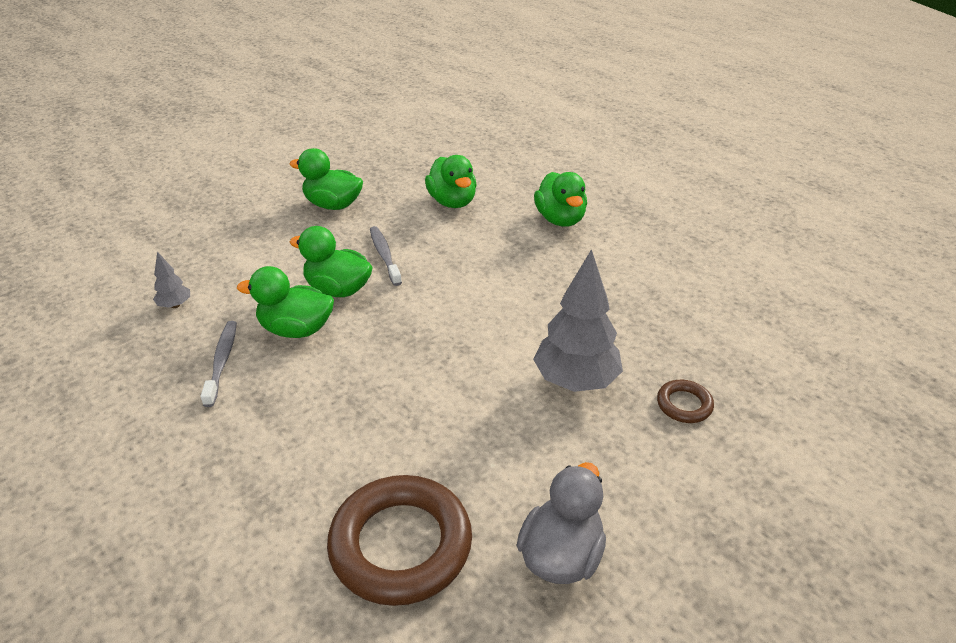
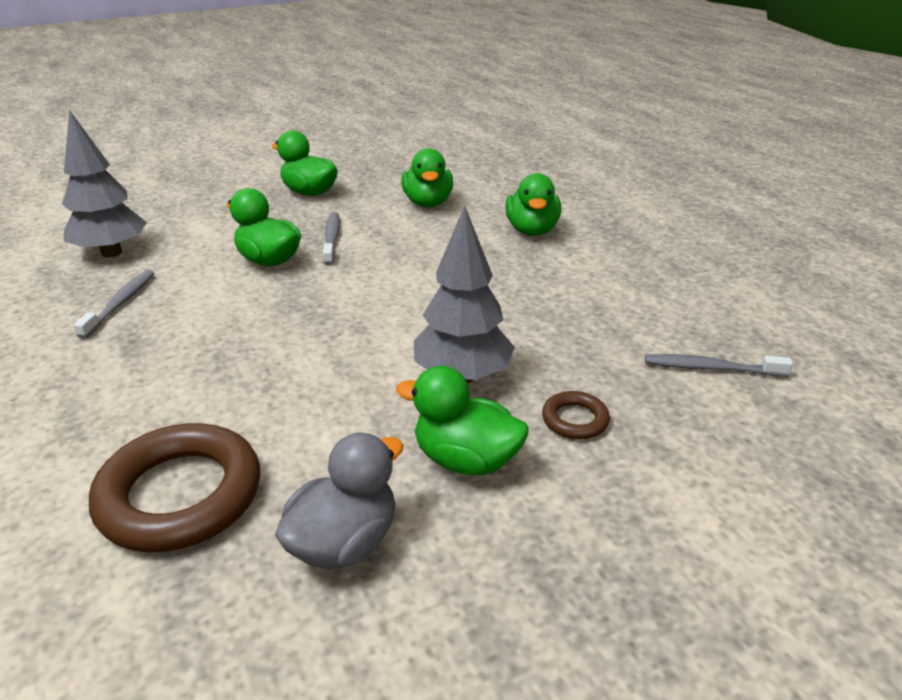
camera: 15 degrees right, 5 degrees down
(175, 305) = (111, 252): grey tree -> grey tree, size x2.17
(296, 329) = (207, 287): green duck -> green duck (465, 460)
(765, 336) = (711, 368): none -> grey toothbrush

